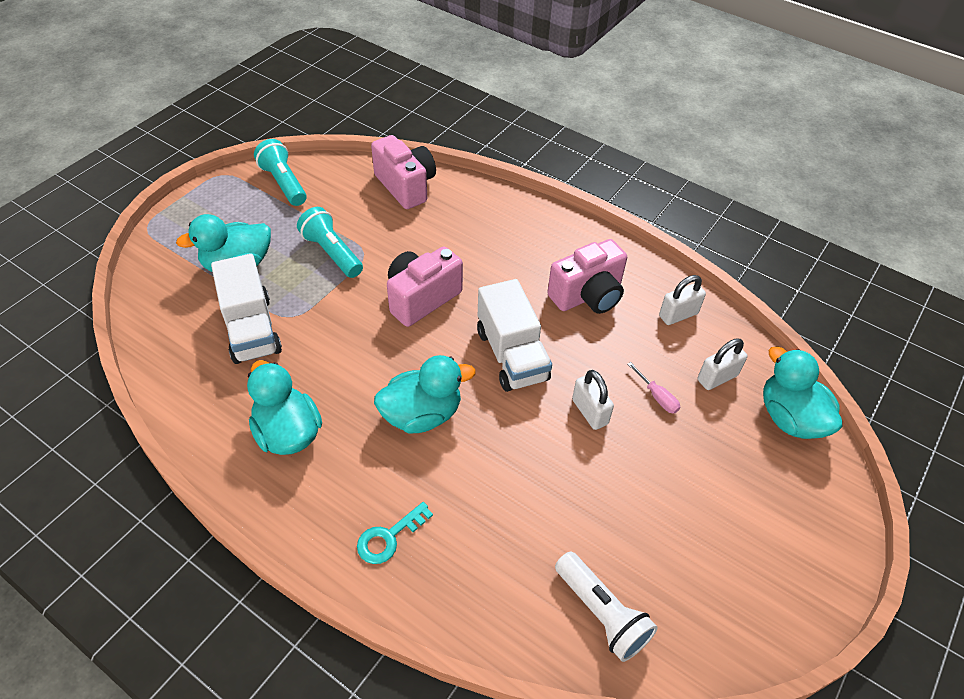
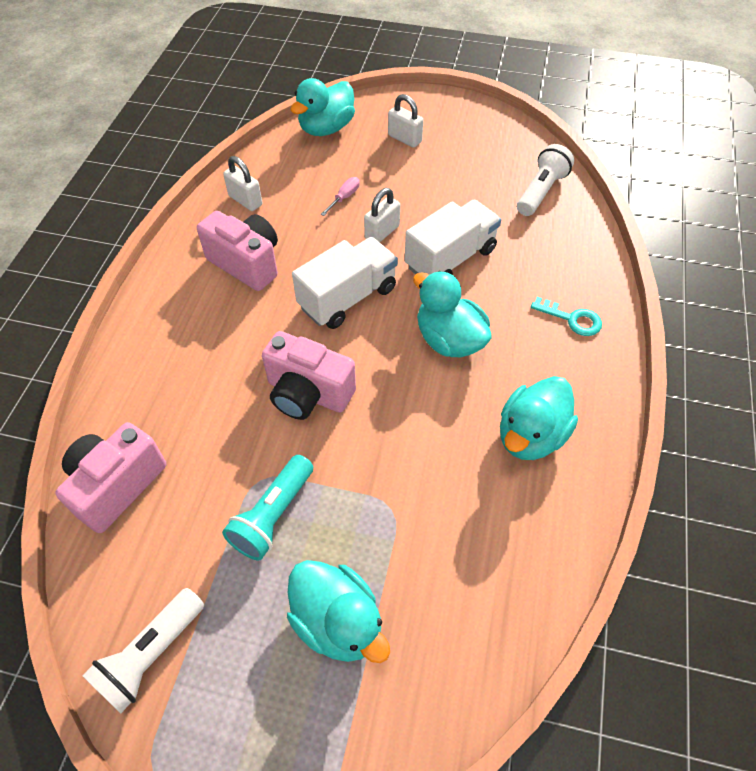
camera: 110 degrees left, 5 degrees up
(251, 329) = (430, 541): white truck -> white truck (450, 258)
(284, 183) = (151, 654): turquoise flashlight -> white flashlight
(717, 377) = (306, 168): white padlock -> white padlock (404, 139)

